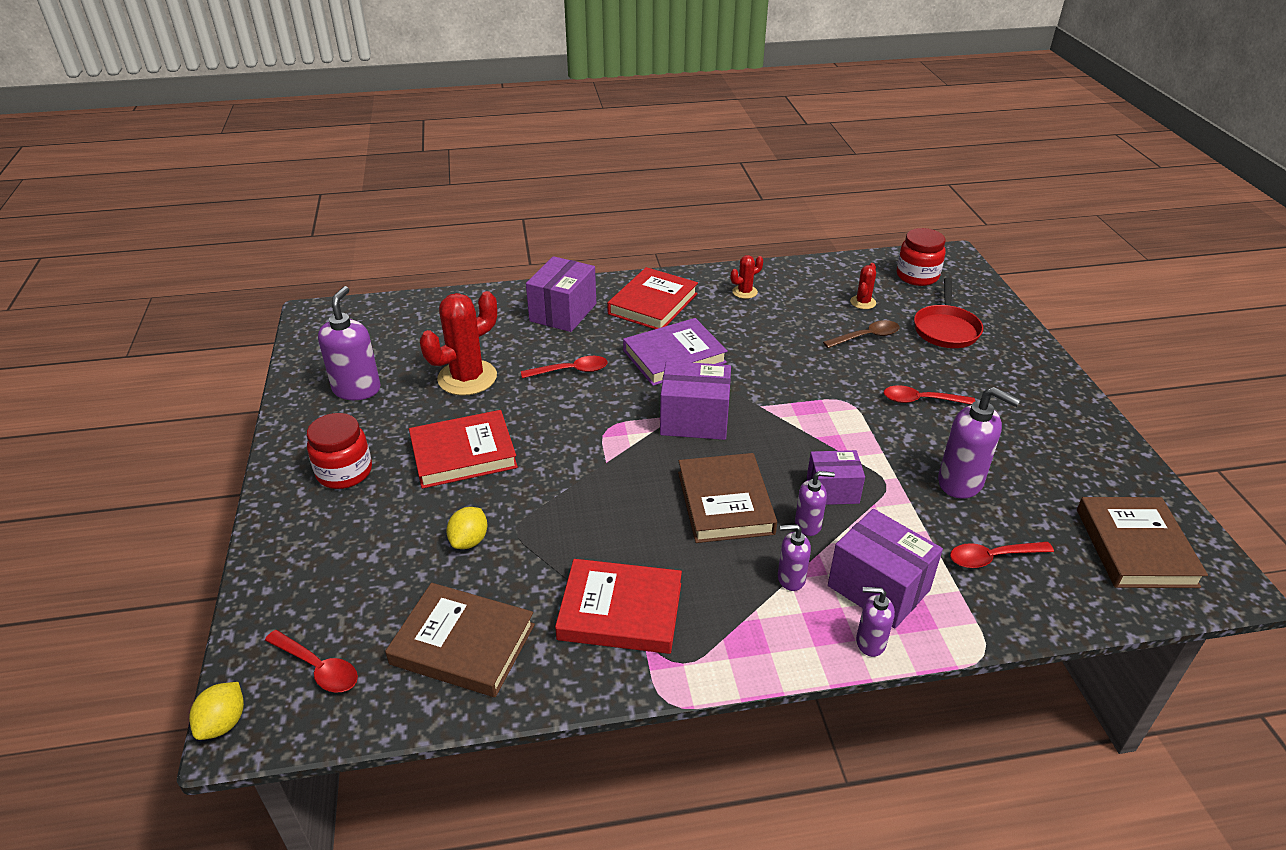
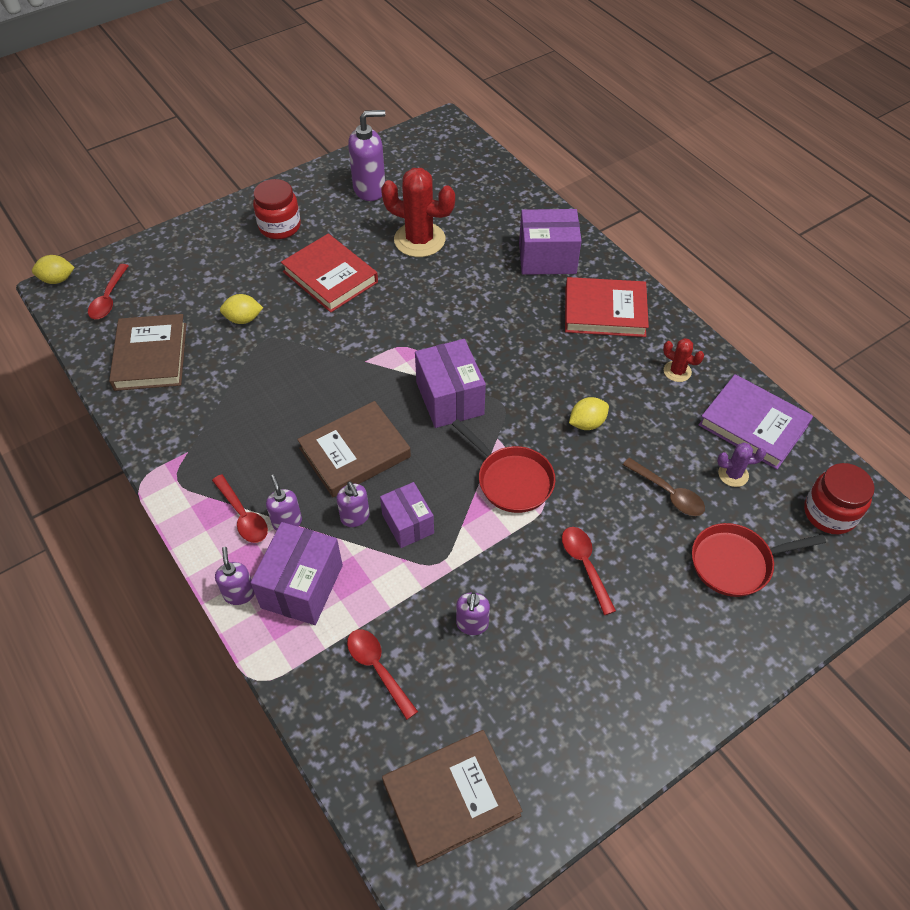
camera: 65 degrees right, 15 degrees up
(571, 371) = (467, 296): red spoon -> red spoon (243, 516)
(620, 611) = (211, 427): red book -> none
(674, 356) = (532, 354): purple book -> purple book (753, 425)
(772, 352) = (587, 423): none -> yellow lemon
(812, 412) = (511, 480): none -> red pan
(863, 302) = (733, 474): red cactus -> purple cactus
(961, 482) = (472, 624): purple soap dispenser -> purple soap dispenser, size x0.57

